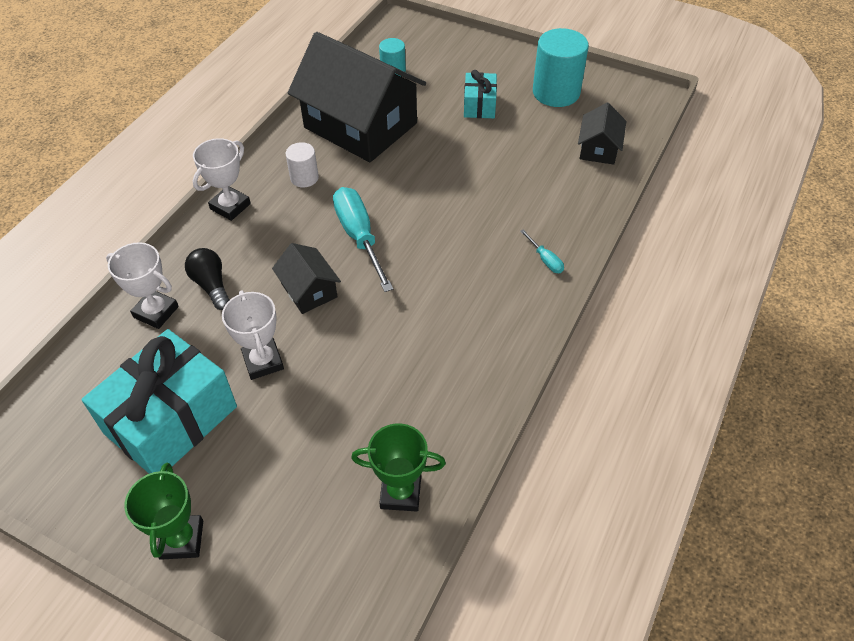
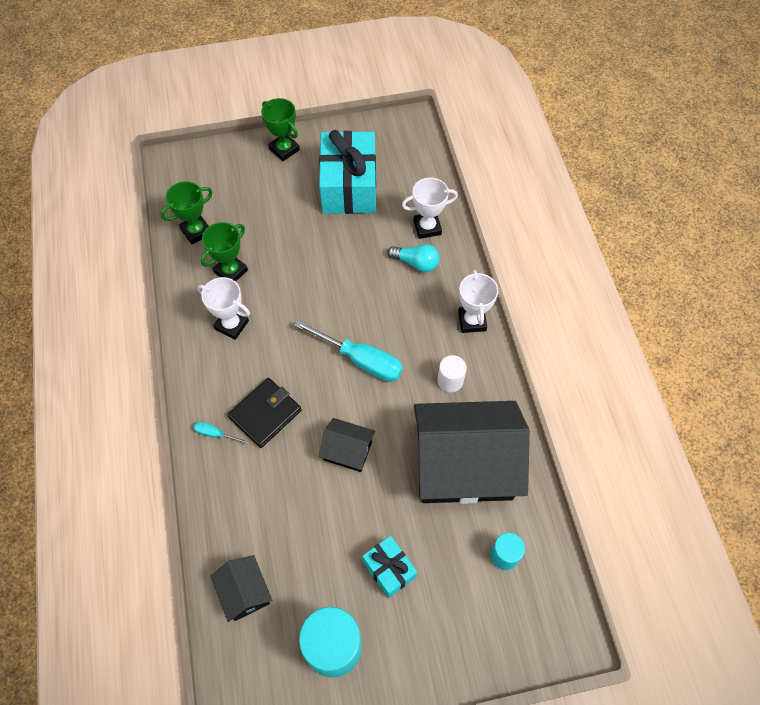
camera: 140 degrees right, 10 degrees up
(211, 285) = (416, 263): black light bulb -> turquoise light bulb
(263, 362) = (334, 243): white trophy -> white trophy (231, 325)
(309, 290) = (353, 300): black house -> black house (347, 451)
(403, 408) = (231, 271): none -> green trophy
(485, 248) = (265, 414): none -> black wallet

